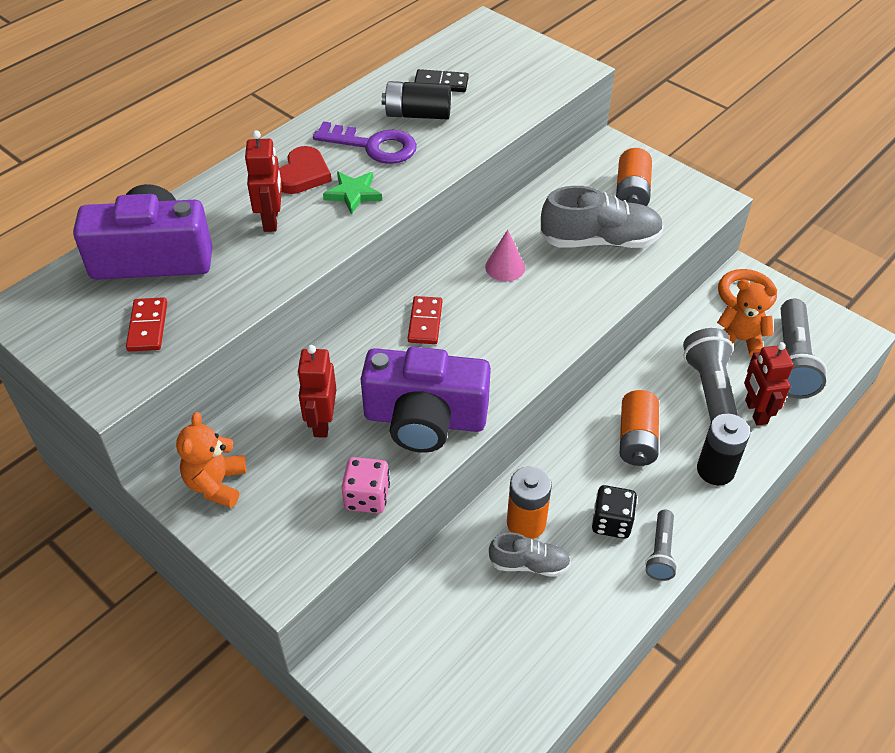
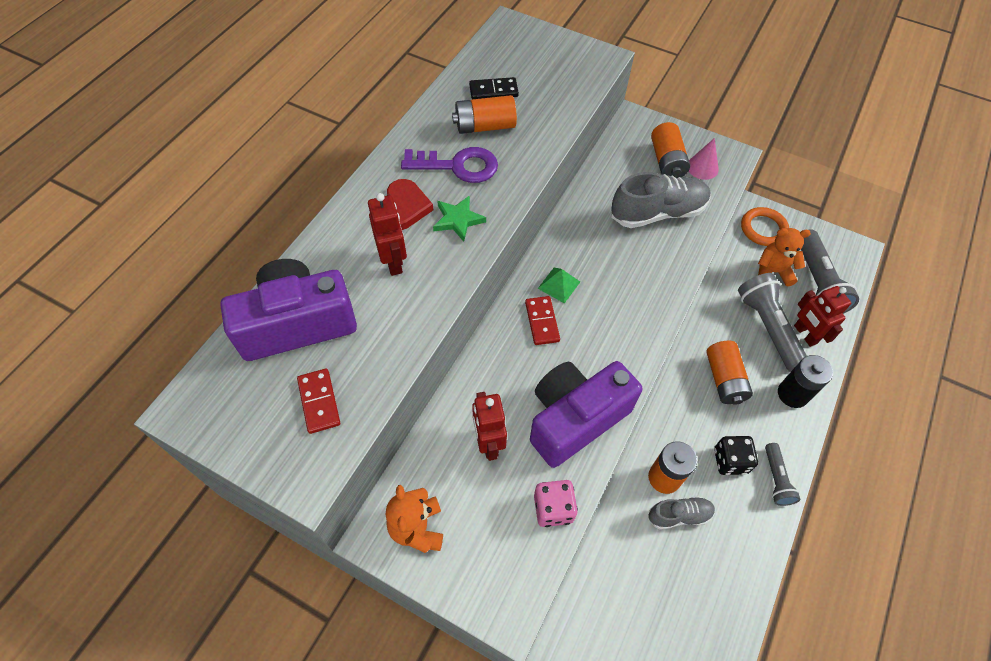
camera: 15 degrees left, 10 degrees up
(417, 114) = (485, 126): black battery -> orange battery
(425, 419) = (575, 419): purple camera -> purple camera turned 150 degrees clockwise
(458, 291) = (559, 285): none -> green pyramid
(505, 267) = (589, 253): pink cone -> pink cone (702, 167)

